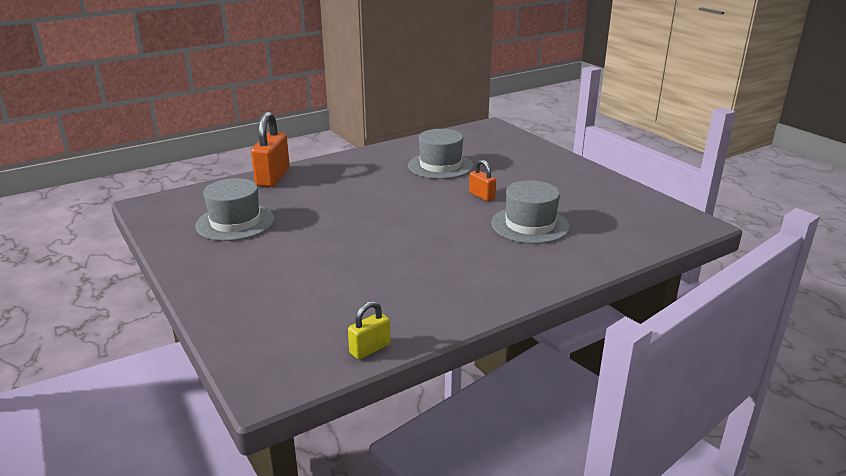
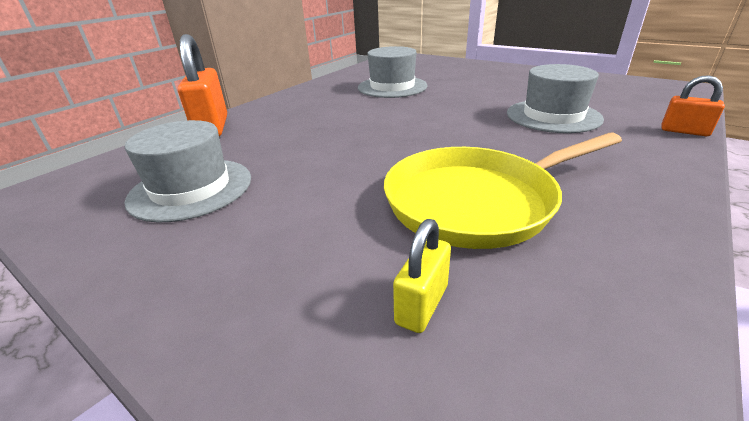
camera: 20 degrees left, 5 degrees up
(370, 349) = (637, 362): yellow padlock -> yellow padlock (422, 304)
(388, 271) = (476, 202): none -> yellow pan
(482, 196) = (467, 102): orange padlock -> orange padlock (684, 131)

